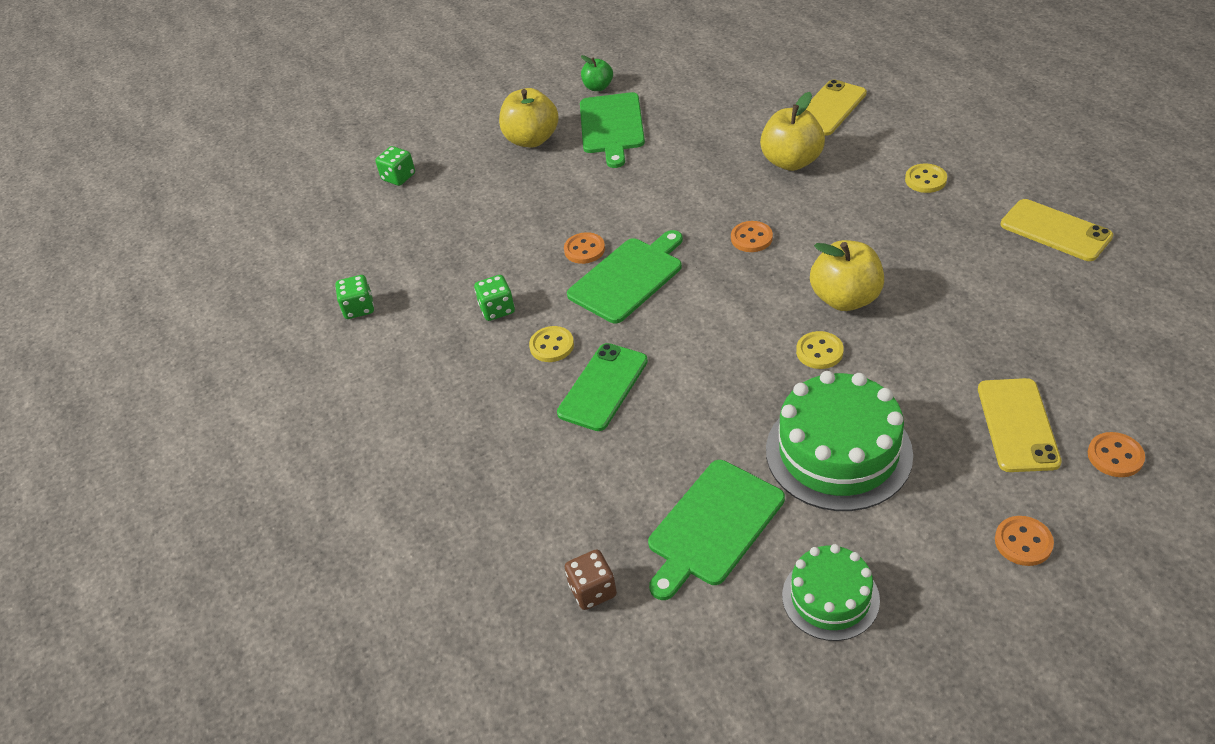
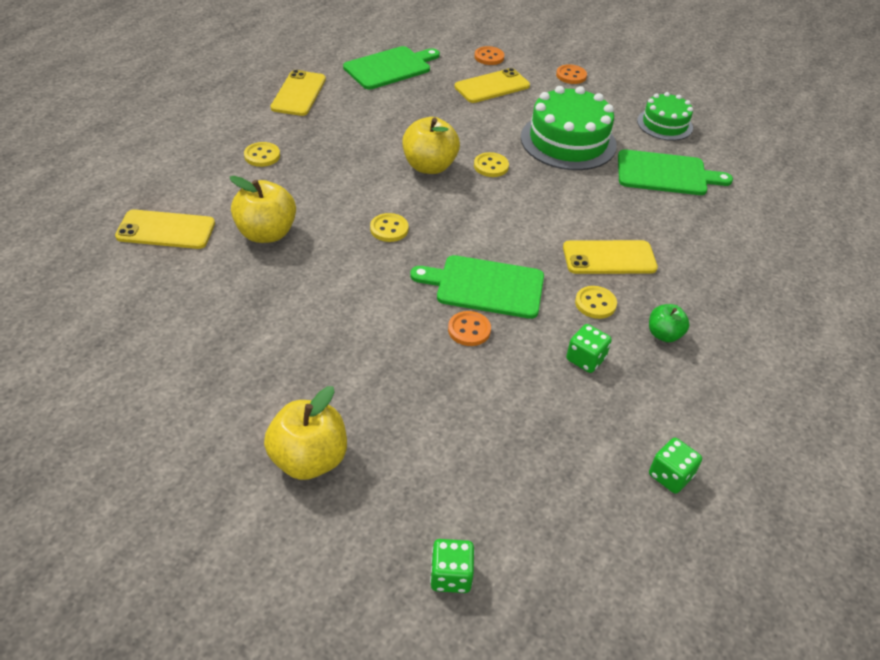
camera: 130 degrees left, 0 degrees up
(593, 590) = (755, 206): brown dice -> none
(598, 87) = (168, 439): green apple -> green apple (664, 334)
(603, 387) = (609, 258): green phone -> yellow phone
(611, 126) = (253, 390): green cutting board -> green cutting board (390, 67)
(751, 238) = (389, 229): orange button -> yellow button

